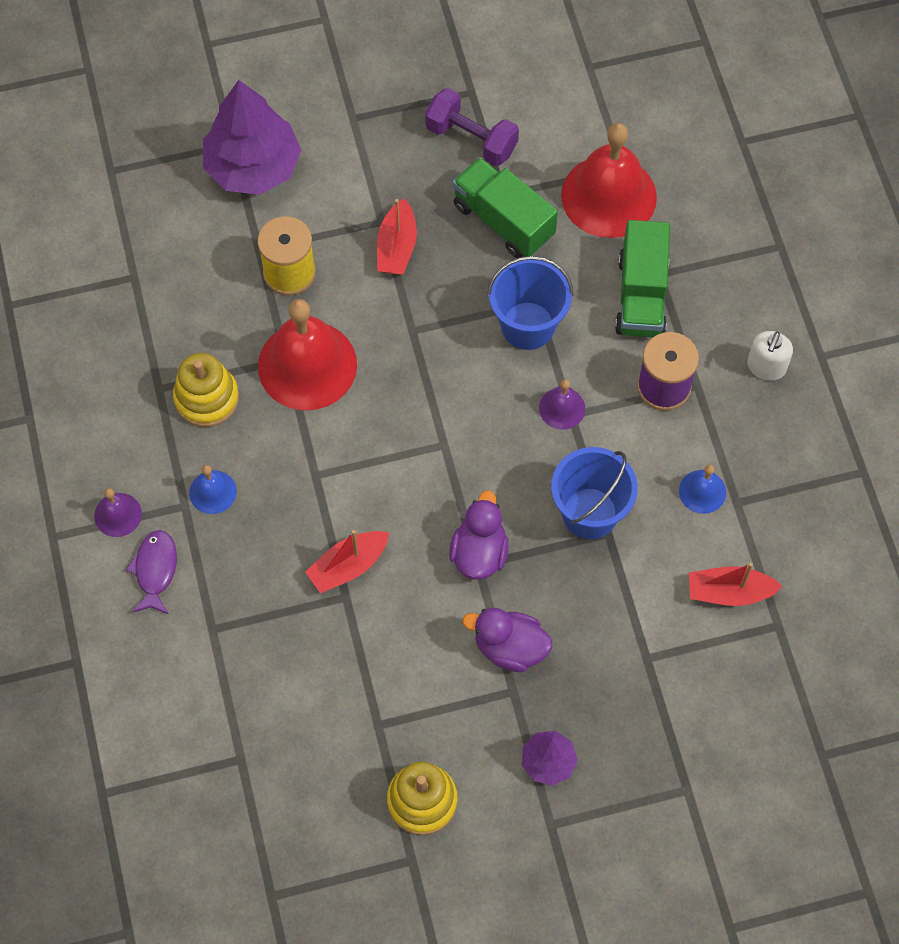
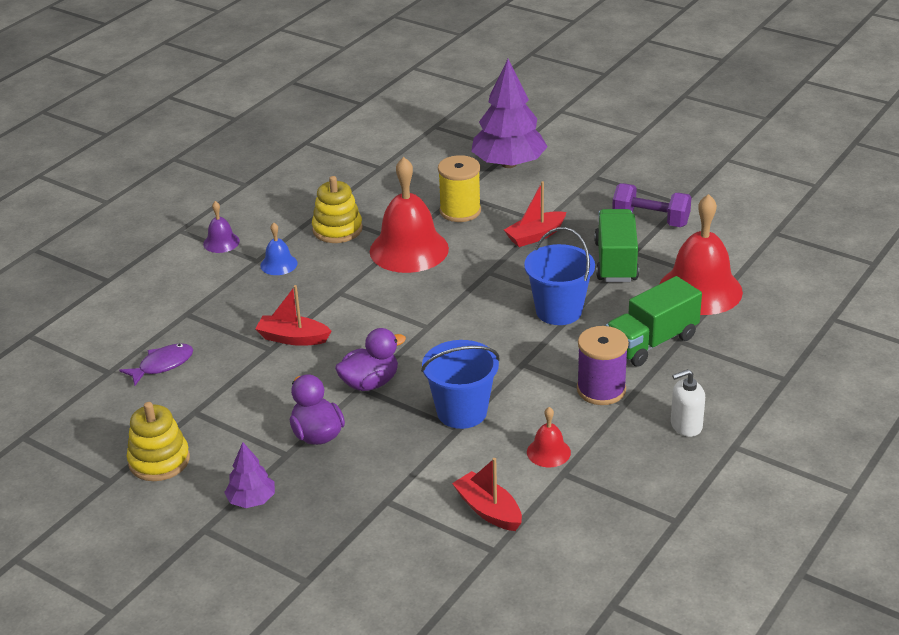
camera: 50 degrees right, 30 degrees down
(155, 570) = (201, 273): purple fish -> purple fish (162, 365)
(471, 139) = (650, 220): purple dumbbell -> purple dumbbell turned 60 degrees counterclockwise
(562, 408) = (521, 357): purple bell -> none
(702, 491) = (548, 452): blue bell -> red bell

